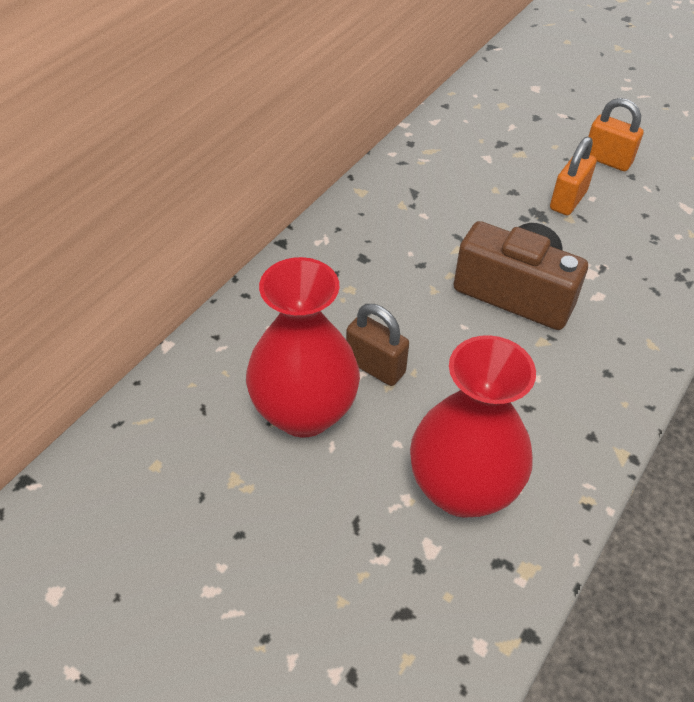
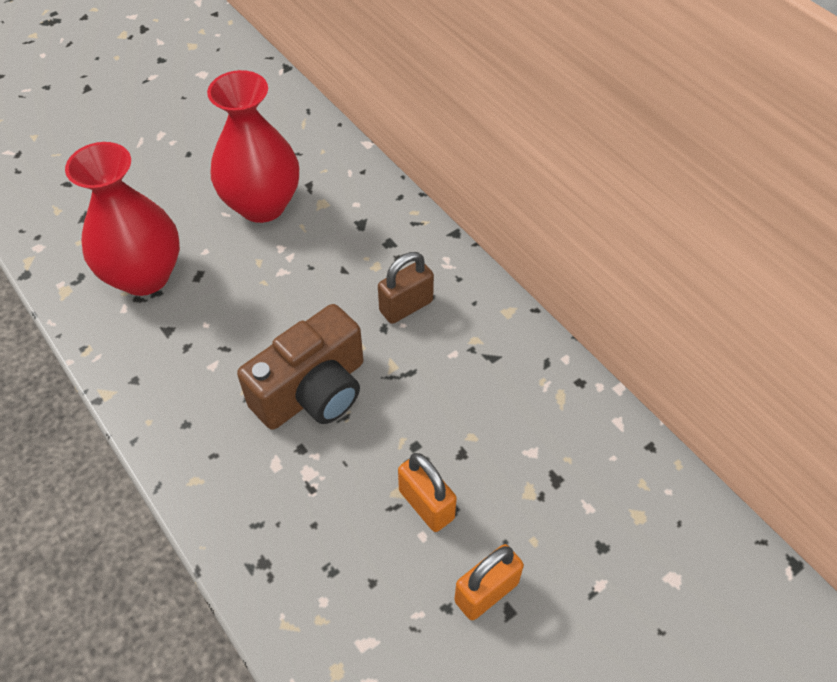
camera: 110 degrees right, 5 degrees up
(375, 367) = (281, 258): brown padlock -> brown padlock (406, 306)

